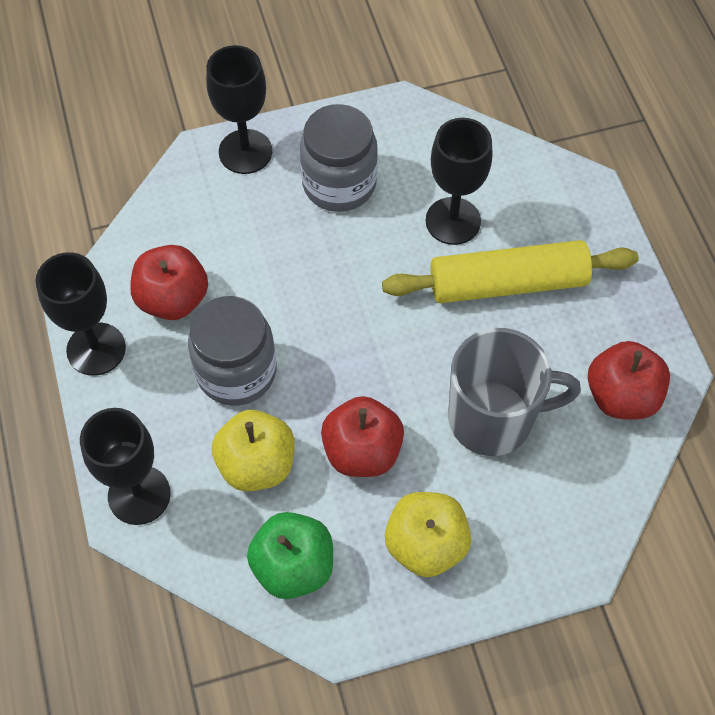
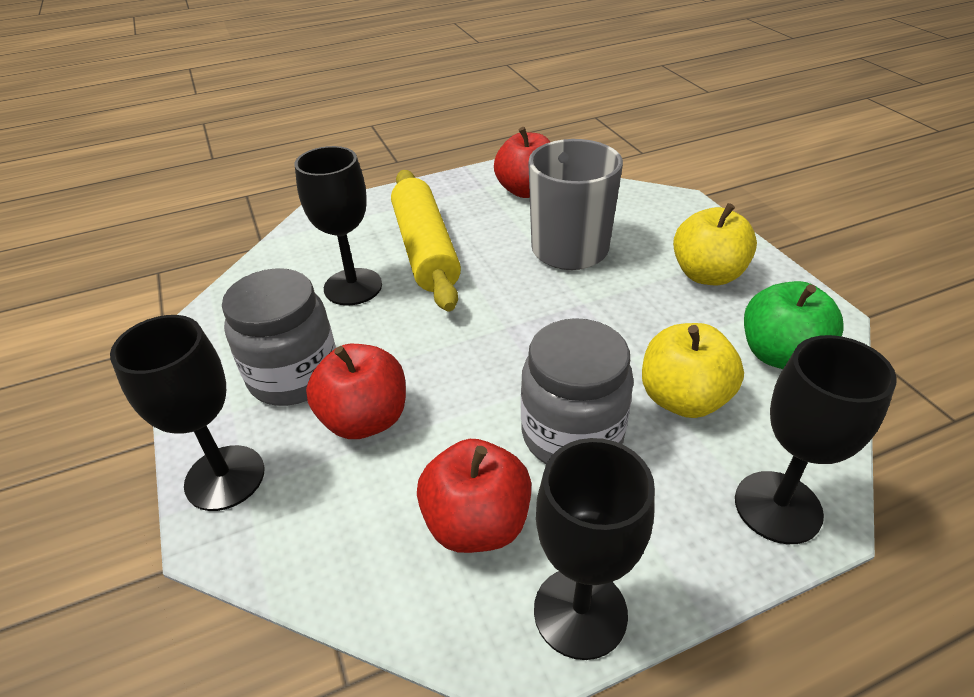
camera: 95 degrees left, 20 degrees down
(362, 451) = (633, 321): red apple -> red apple (365, 419)

